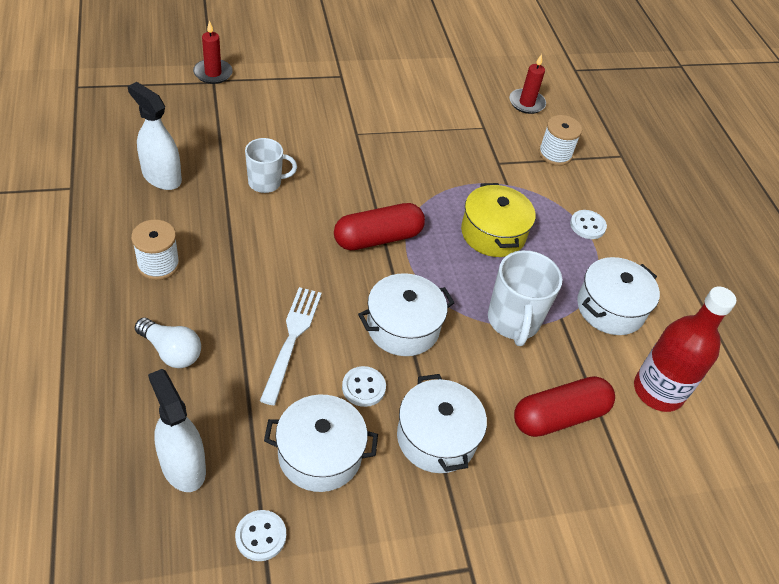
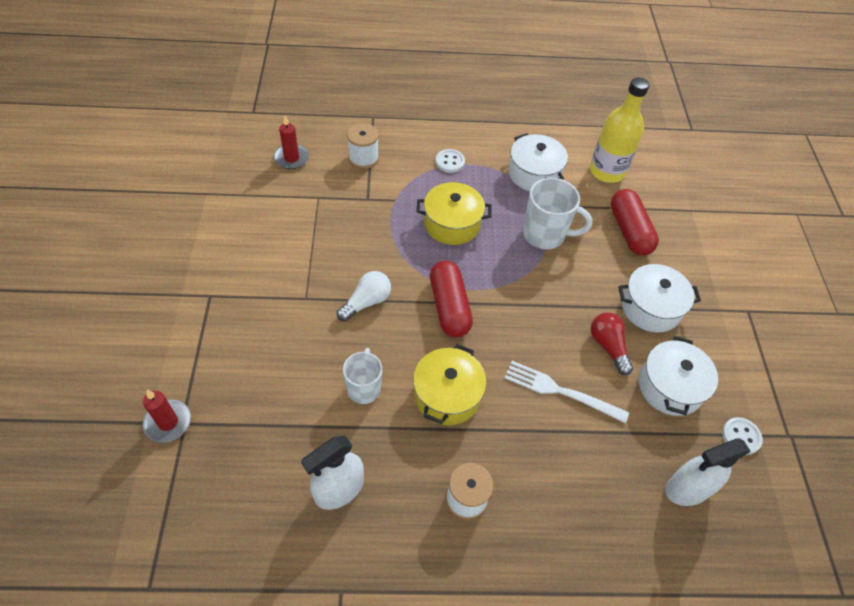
camera: 75 degrees left, 5 degrees up
(171, 351) = (573, 491): white light bulb -> white light bulb (366, 302)
(269, 243) = (447, 395): none -> yellow pot
(363, 387) = (608, 346): white button -> red light bulb
(403, 327) = (549, 308): white pot -> none
(658, 391) = (607, 171): red bottle -> yellow bottle

